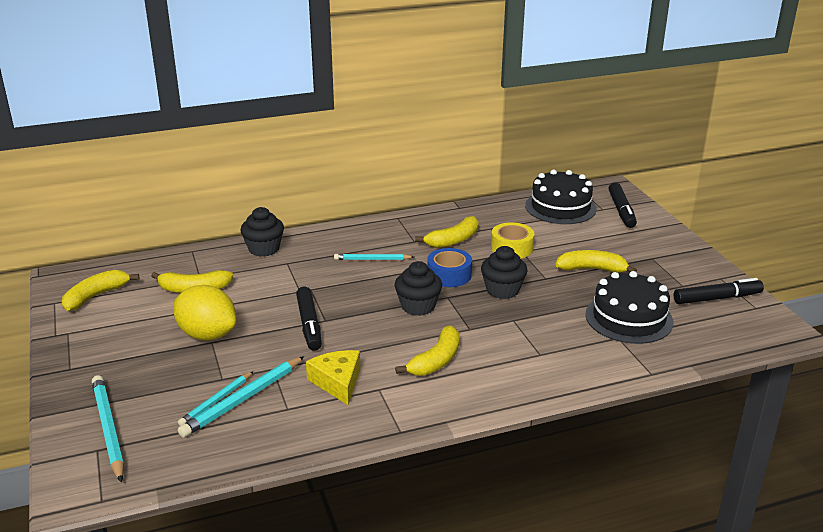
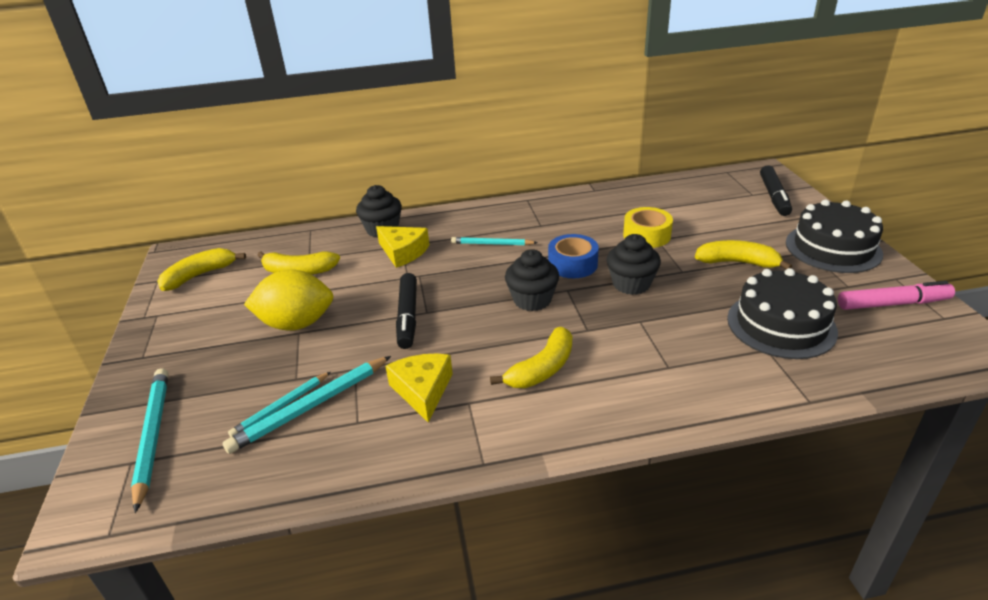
camera: 10 degrees right, 5 degrees up
(207, 335) = (296, 324): yellow lemon -> yellow lemon turned 45 degrees counterclockwise
(290, 269) = (403, 252): none -> yellow cheese
(453, 240) = (583, 225): yellow banana -> none
(560, 207) = (705, 191): black cake -> black cake (833, 248)
(716, 298) = (892, 304): black marker -> pink marker

